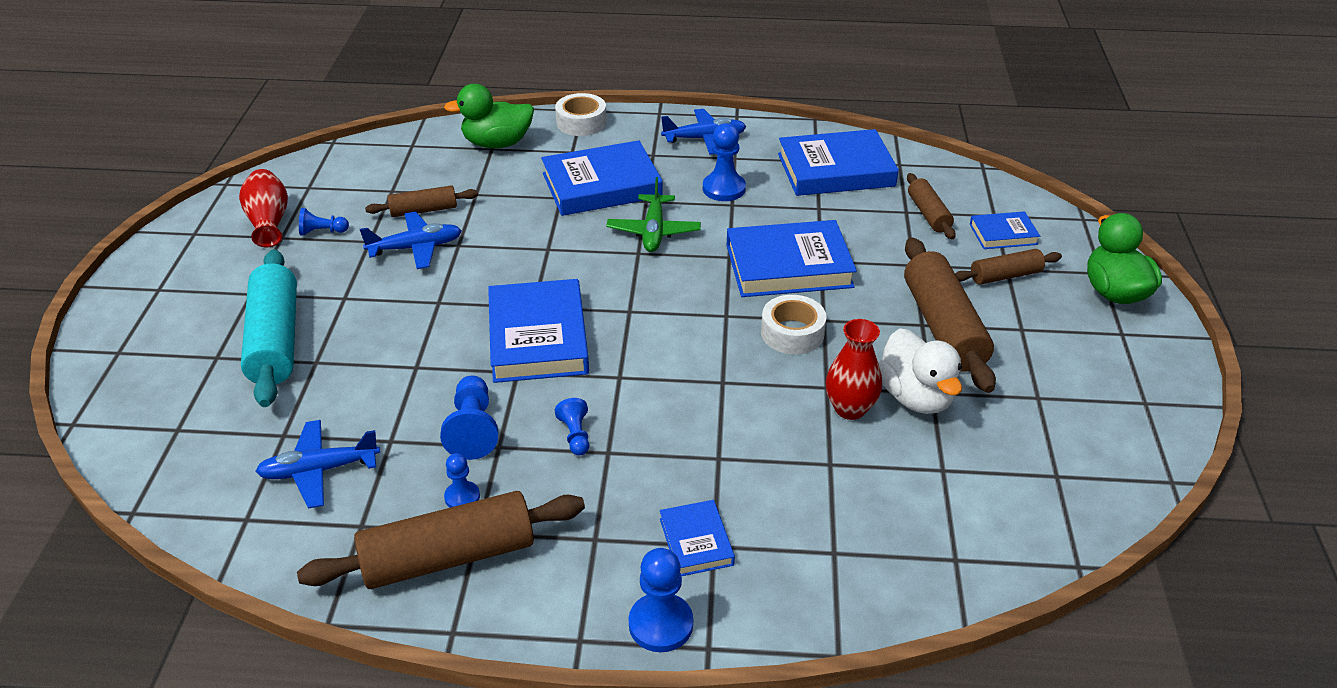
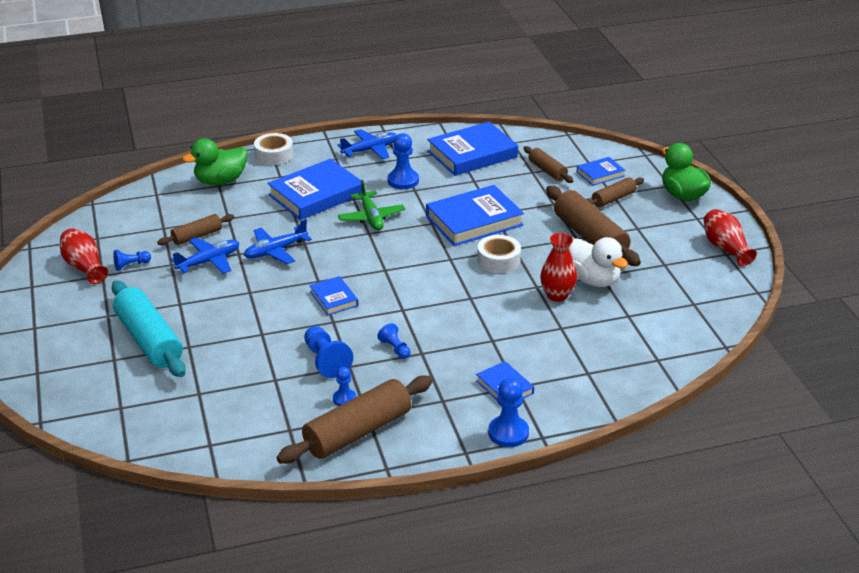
camera: 20 degrees left, 5 degrees down
(319, 470) = (239, 407): blue plane -> blue plane (275, 251)
(538, 338) = (333, 299): blue book -> blue book, size x0.52
(1147, 393) = (725, 248): none -> red vase

